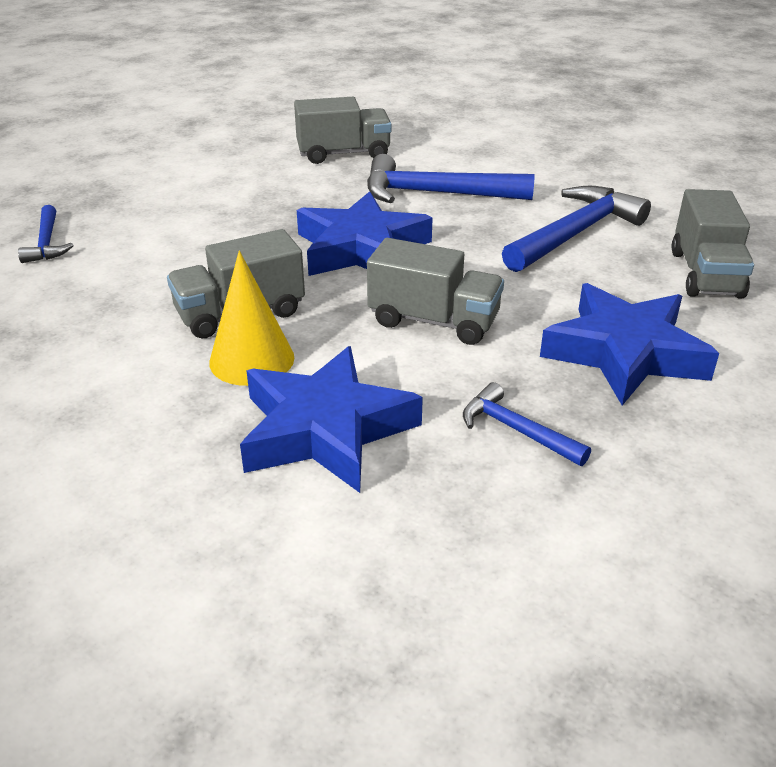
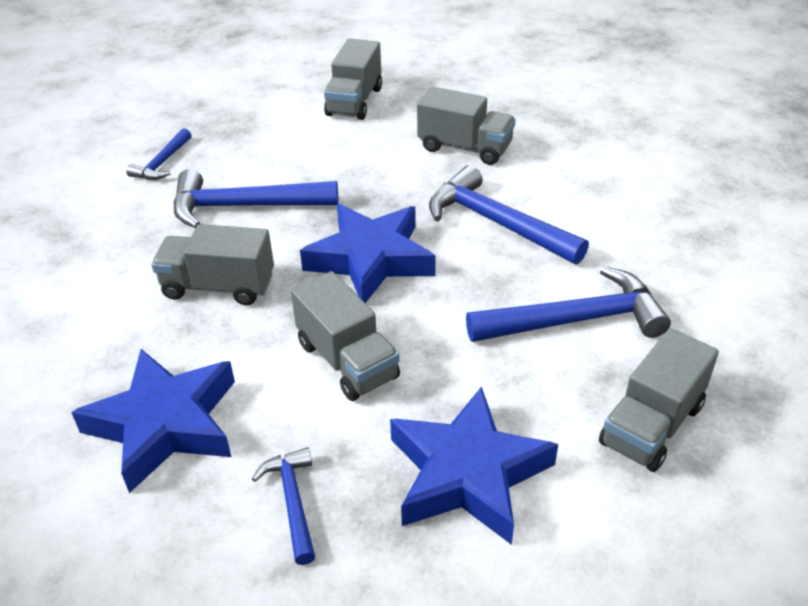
camera: 35 degrees right, 5 degrees up
(186, 249) = (244, 207): none -> blue hammer
(197, 148) = (354, 102): none -> grey truck
(252, 359) = (183, 334): yellow cone -> none

